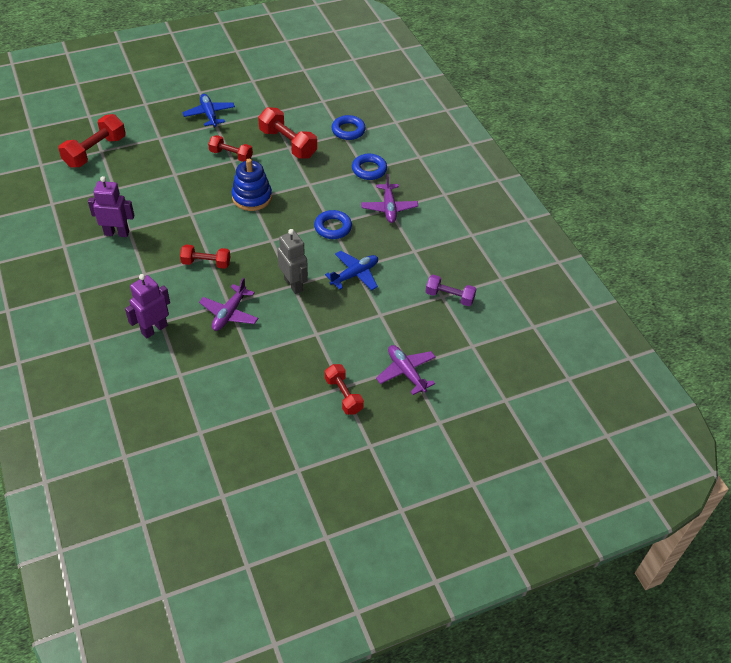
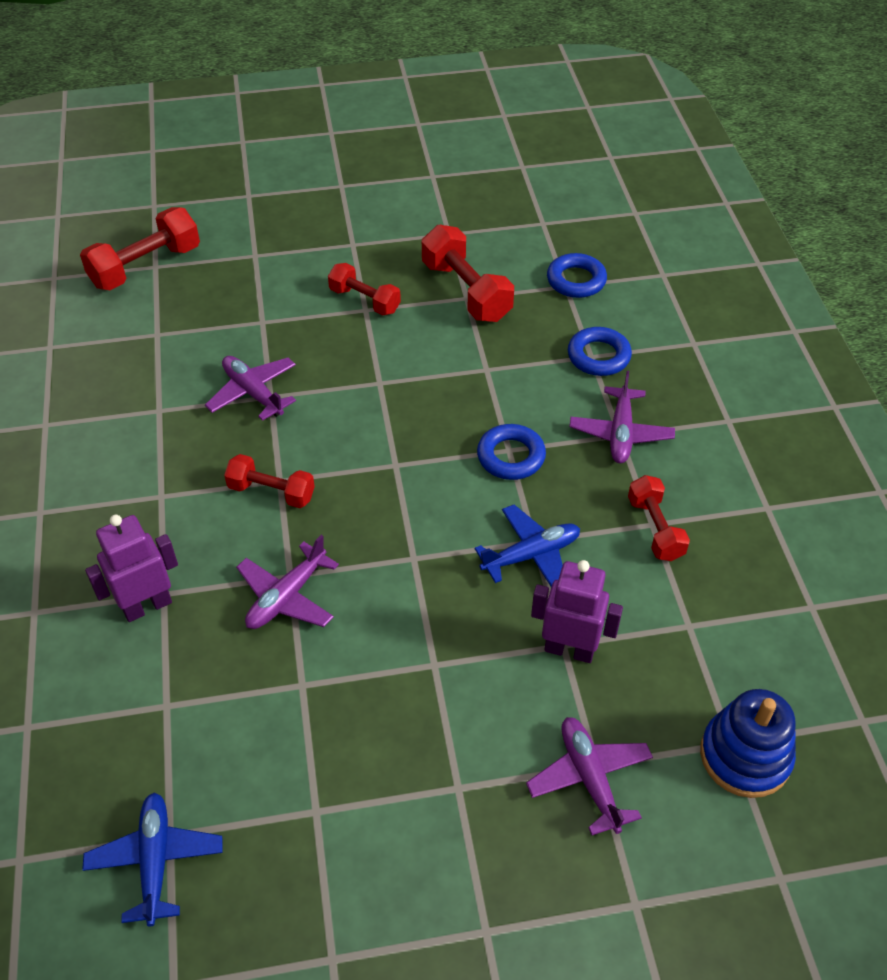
camera: 15 degrees right, 0 degrees up
(117, 233) = (137, 414): purple robot -> purple robot (569, 649)
(180, 213) = (253, 393): none -> purple plane
(209, 114) = (347, 225): blue plane -> blue plane (155, 861)
(252, 197) = (381, 380): blue stacking toy -> blue stacking toy (745, 756)
(293, 284) = (415, 557): grey robot -> none
(343, 395) = (457, 806): red dumbbell -> red dumbbell (655, 529)
(449, 297) = (703, 629): purple dumbbell -> none

